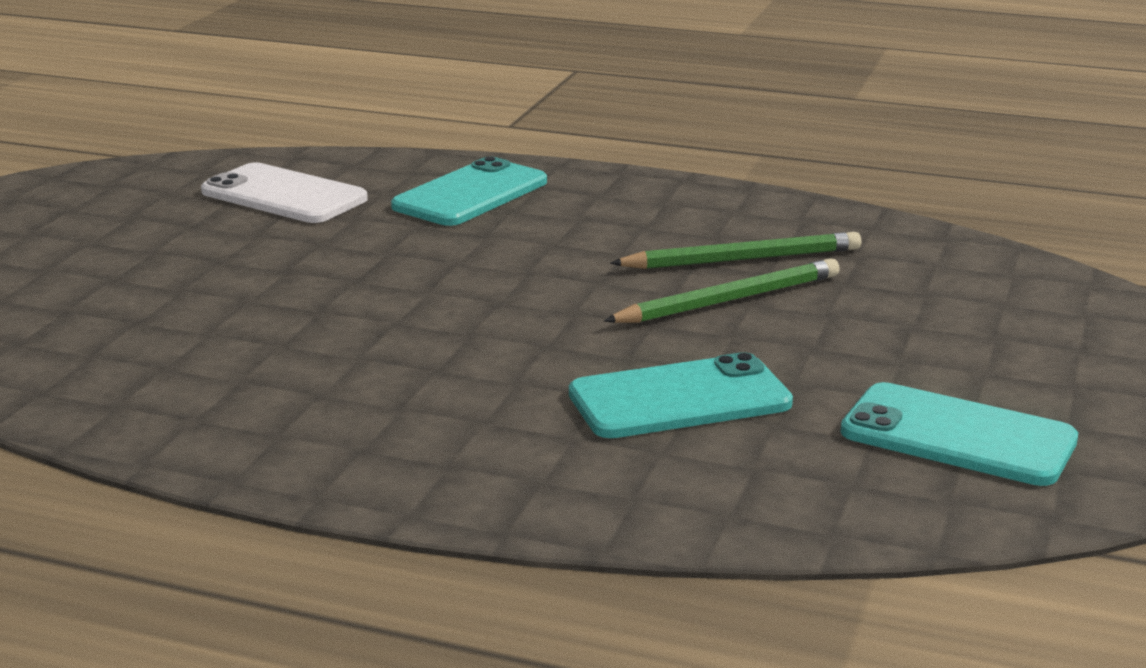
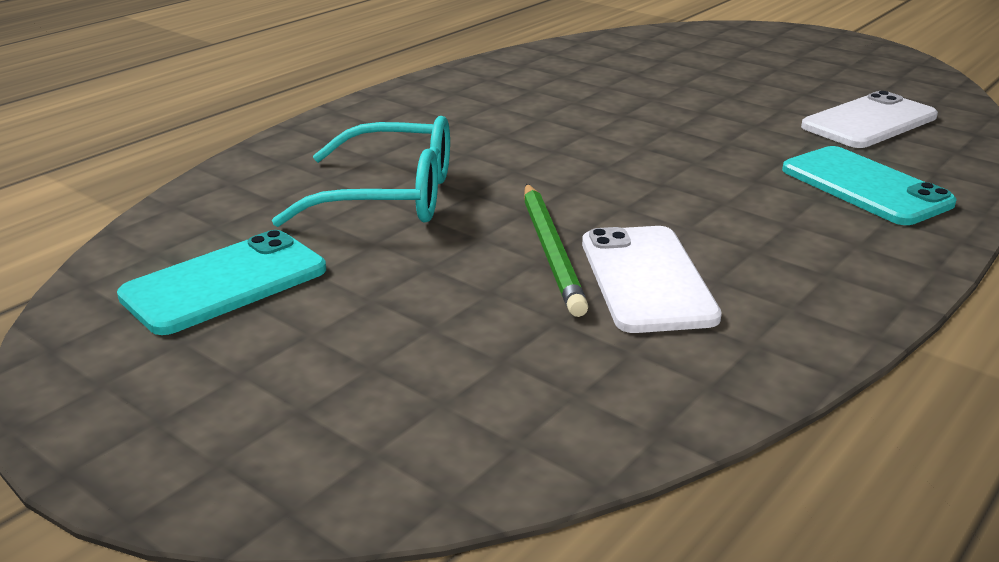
camera: 110 degrees right, 5 degrees up
(679, 399) = (390, 196): turquoise phone -> turquoise glasses
(741, 259) = (646, 279): green pencil -> white phone

